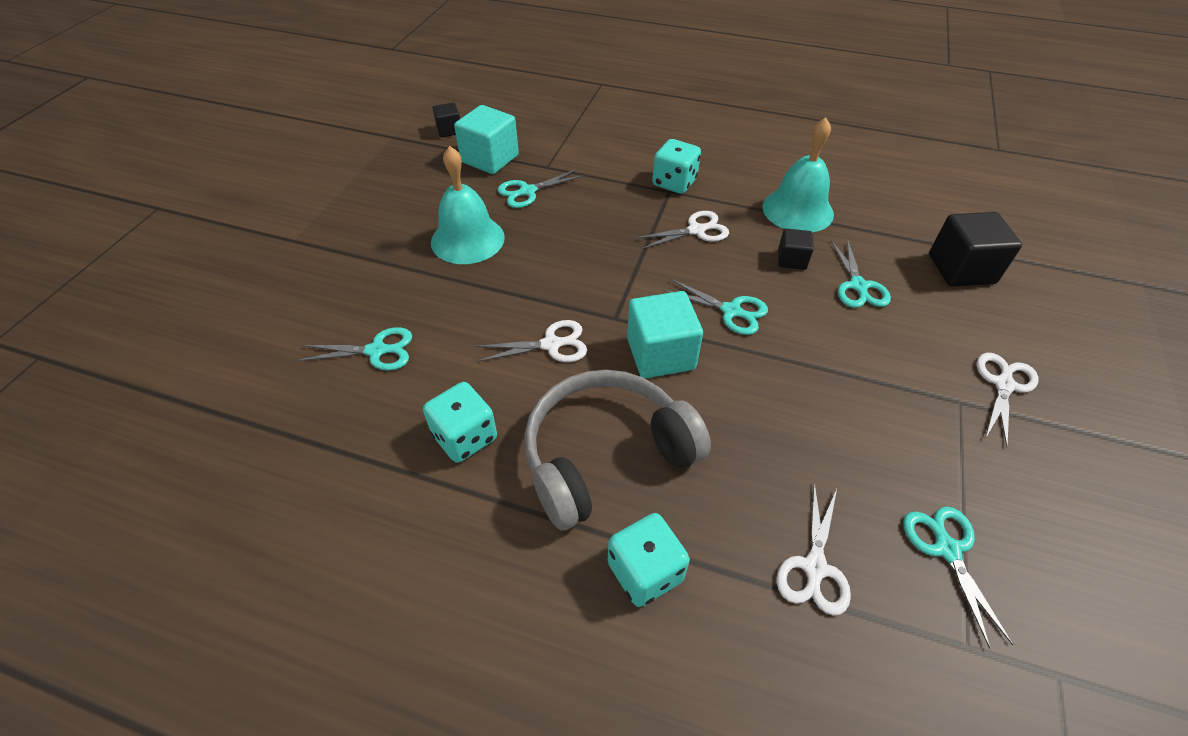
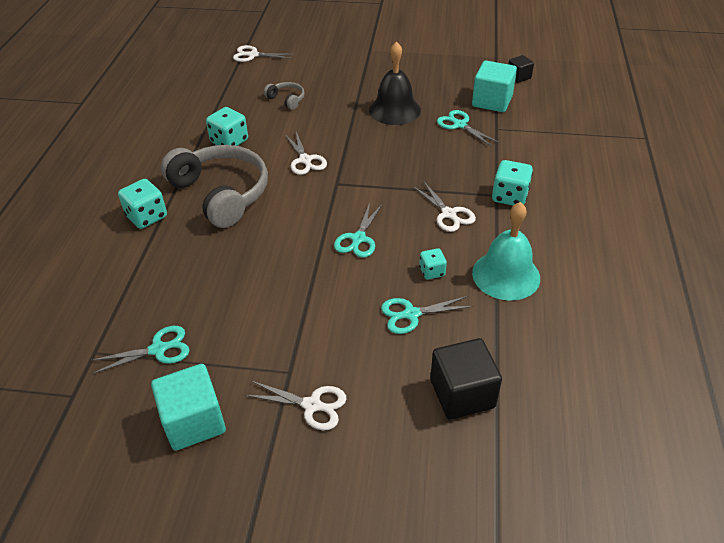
camera: 80 degrees right, 5 degrees down
(377, 351) = (286, 99): turquoise scissors -> grey headphones
(467, 239) = (394, 110): turquoise bell -> black bell
(660, 354) = (307, 207): turquoise cube -> turquoise cube (194, 421)
(791, 260) = (432, 272): black cube -> turquoise dice
(814, 568) = (147, 284): white scissors -> white scissors (253, 55)

